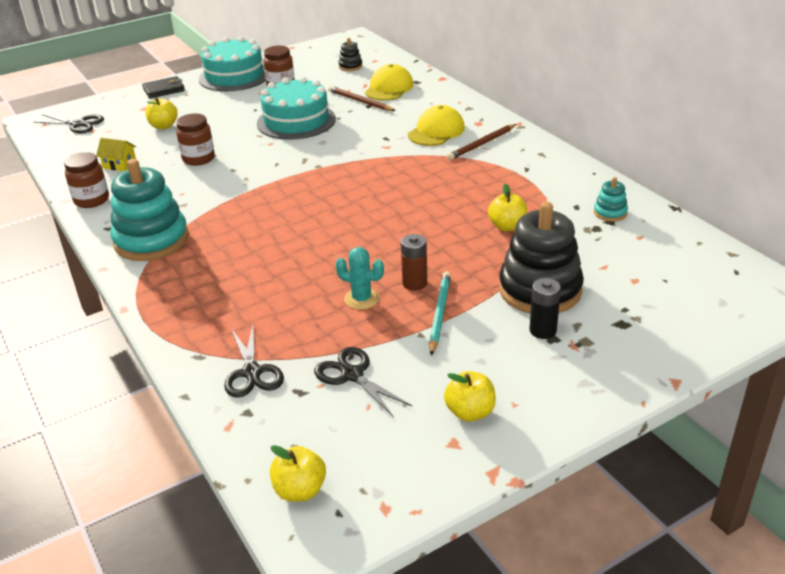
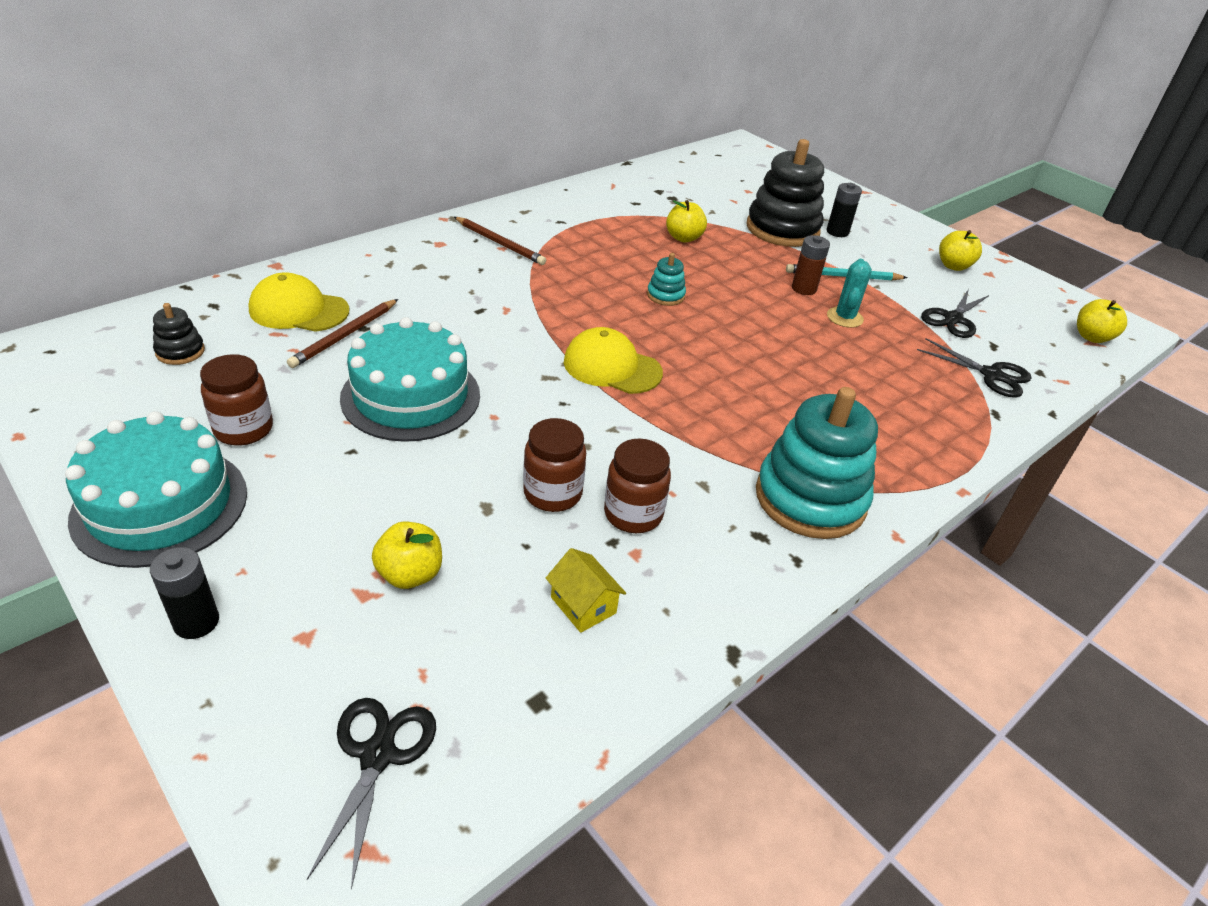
camera: 105 degrees left, 5 degrees up
(91, 200) = (721, 609): brown jar -> brown jar (633, 514)
(119, 164) = (583, 605): yellow house -> yellow house turned 45 degrees counterclockwise
(164, 90) = (196, 622): black wallet -> black battery
(252, 372) = (991, 375): black scissors -> black scissors turned 60 degrees clockwise
(436, 131) = (461, 272): yellow cap -> yellow cap (612, 367)
(610, 213) = (643, 189): turquoise stacking toy -> turquoise stacking toy (665, 295)

